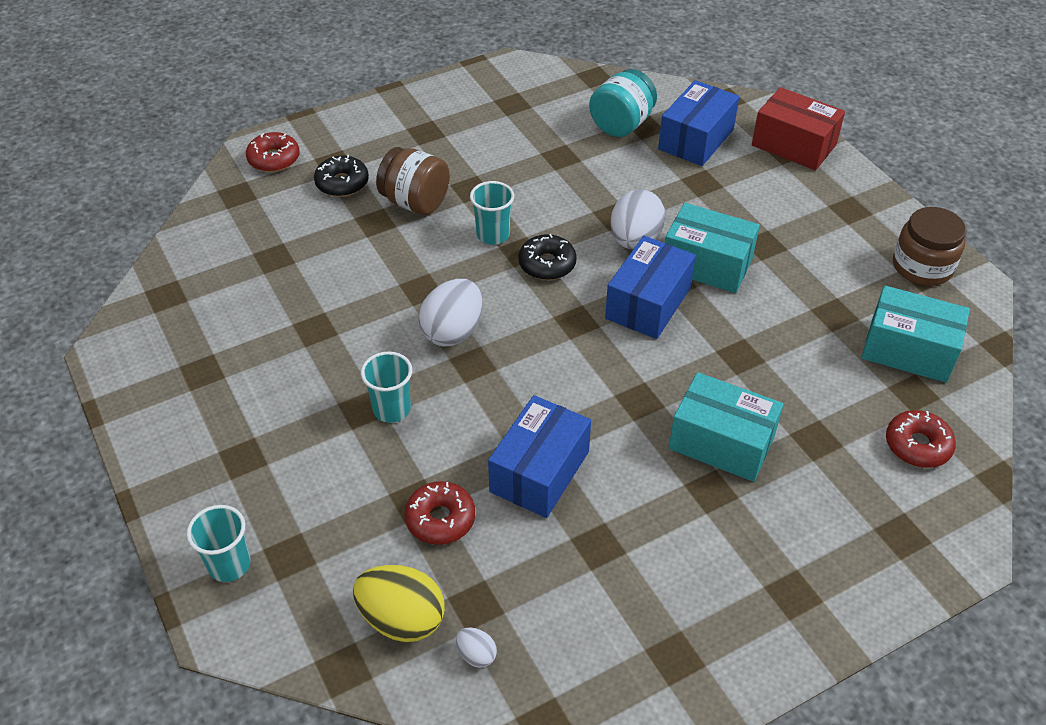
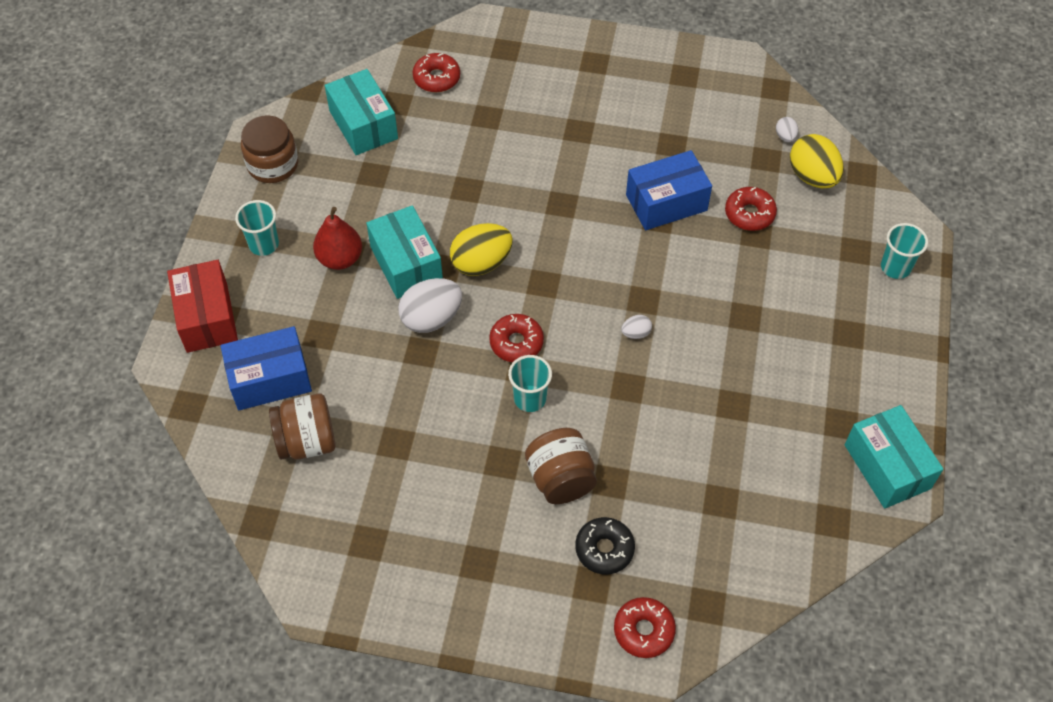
camera: 140 degrees left, 10 degrees up
(391, 409) = (725, 302): turquoise cup -> turquoise cup (264, 244)
(453, 331) = (636, 333): white egg -> white egg, size x0.47
(547, 264) = (516, 343): black donut -> red donut
(621, 124) = (307, 441): turquoise jar -> brown jar
(648, 303) = (481, 263): blue box -> yellow egg
(721, 442) = (542, 149): turquoise box -> turquoise box (887, 466)
(762, 235) = (340, 258): none -> red pear

